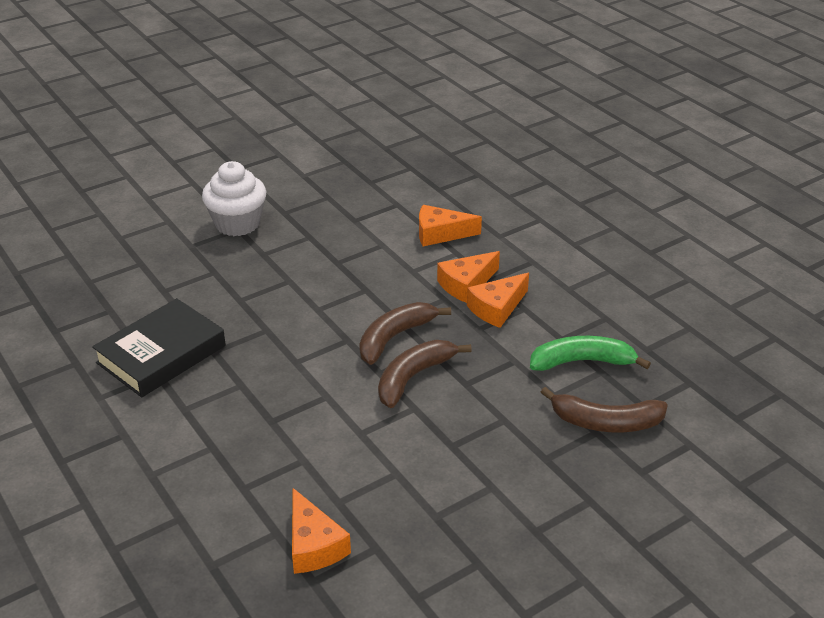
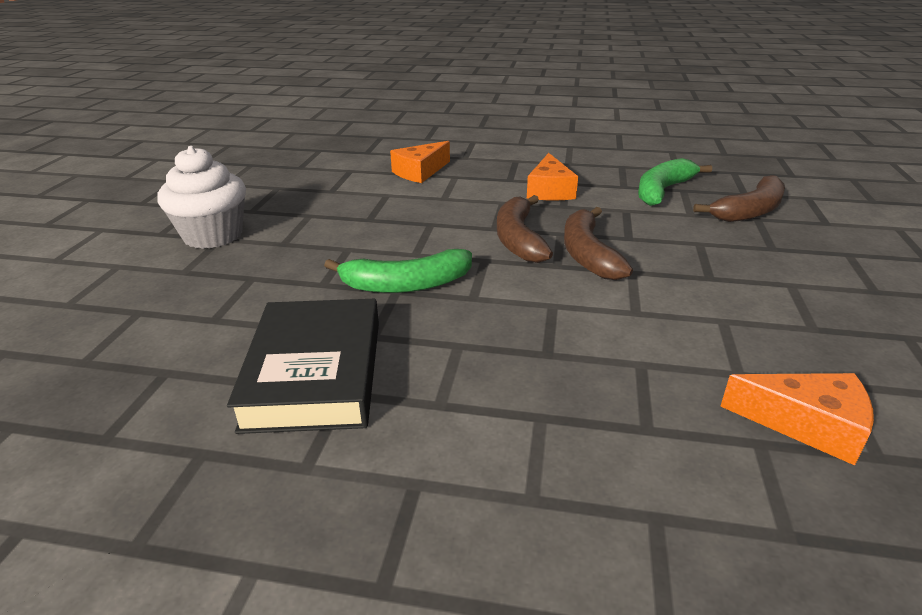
camera: 45 degrees left, 5 degrees down
(277, 329) = (406, 285): none -> green banana
(466, 284) = (500, 188): orange cheese -> none

